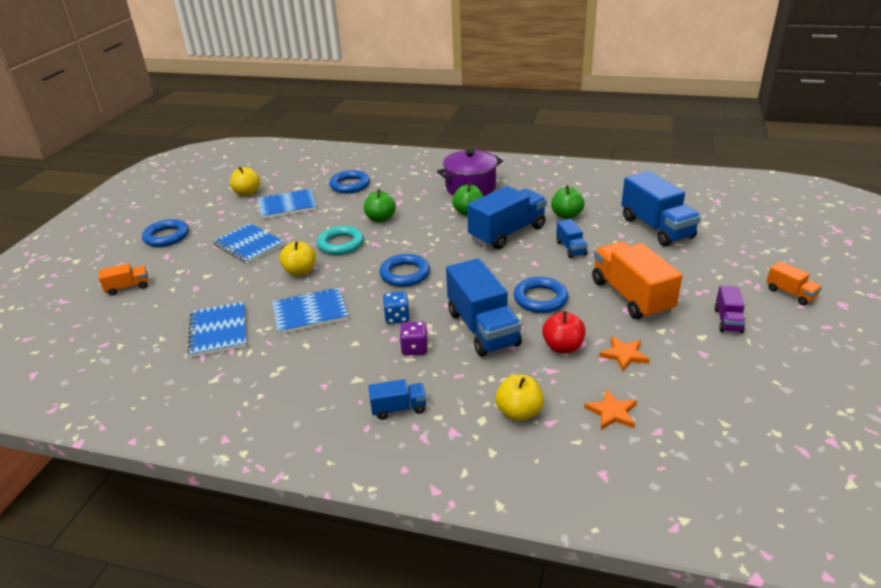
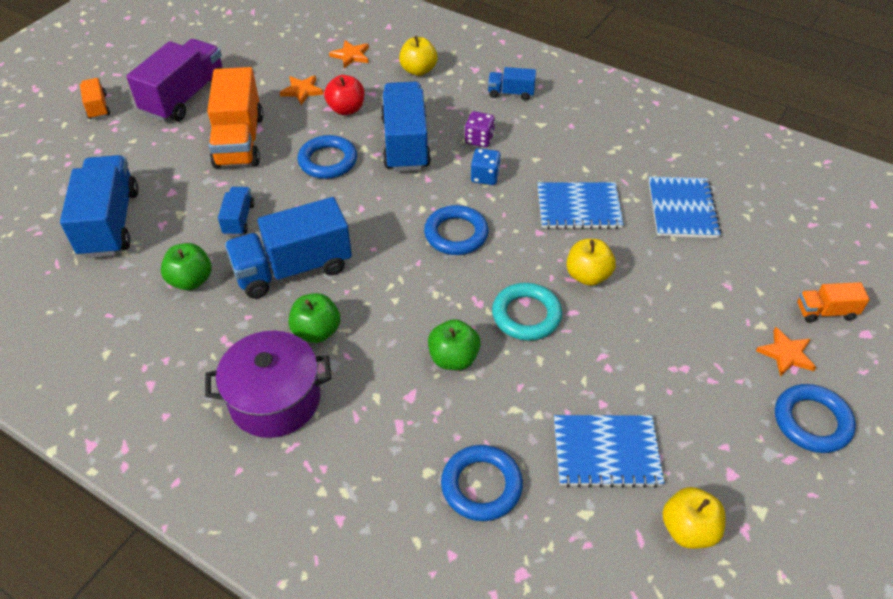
camera: 165 degrees left, 15 degrees up
(168, 261) = (786, 354): none -> orange star
(249, 245) = (665, 355): blue notebook -> none
(728, 320) = (185, 97): purple truck -> purple truck, size x2.03

